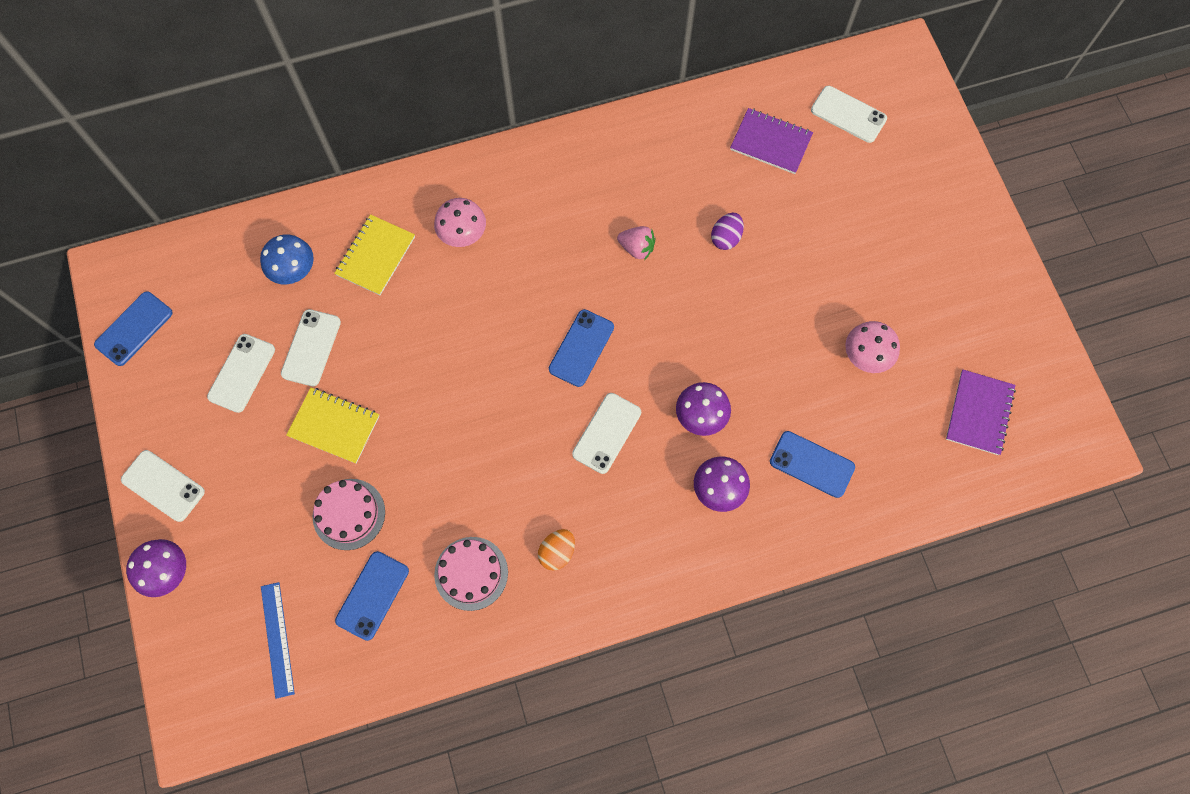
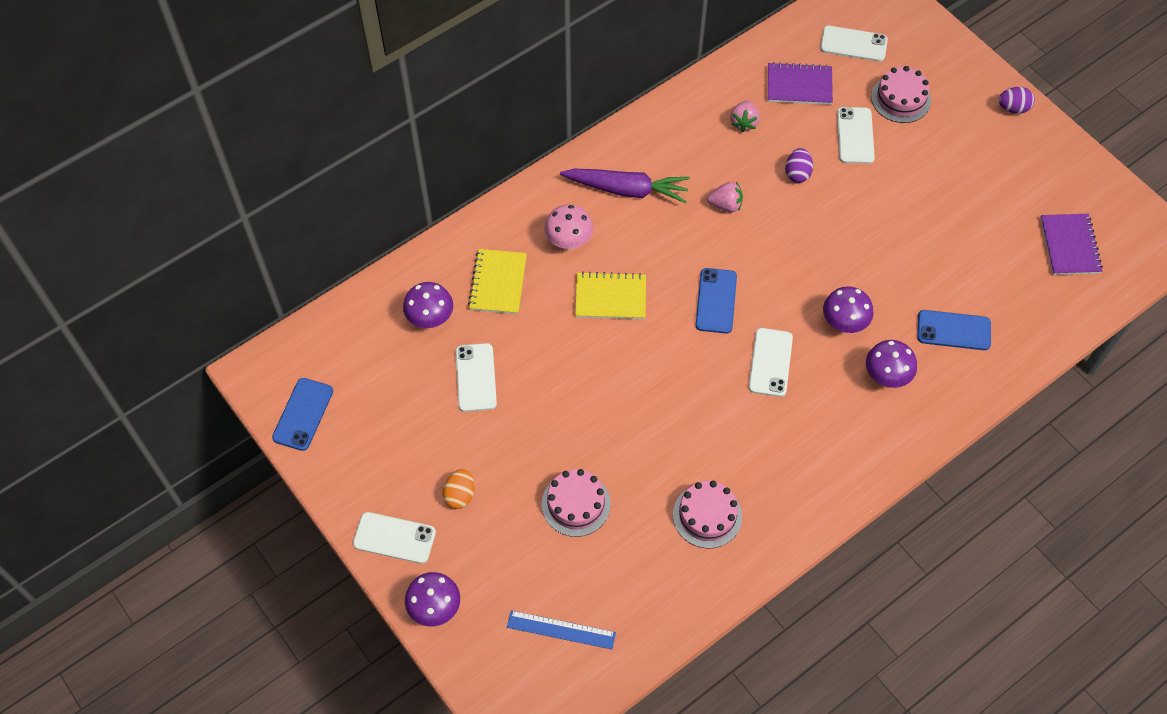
camera: 20 degrees left, 10 degrees down
(242, 373) = (422, 419): white phone -> white phone (855, 136)
(277, 639) = (561, 630): blue ruler -> blue ruler turned 45 degrees counterclockwise
(295, 272) = (430, 319): blue mushroom -> purple mushroom
(334, 426) = (528, 436): yellow notebook -> yellow notebook (610, 297)
(372, 595) = (629, 564): blue phone -> none
(545, 199) = (627, 189): none -> purple carrot
(557, 552) = (773, 473): orange egg -> orange egg (460, 495)
(695, 165) = (744, 122): none -> pink strawberry
(865, 357) = (957, 232): pink mushroom -> none
(871, 190) = (900, 99): none -> pink cake
(987, 239) = (1013, 108): none -> purple egg

